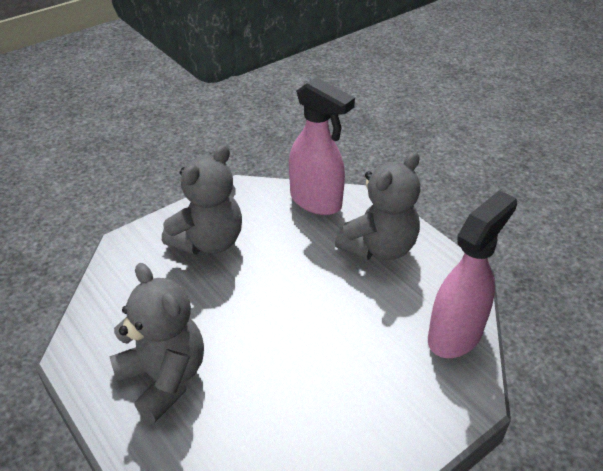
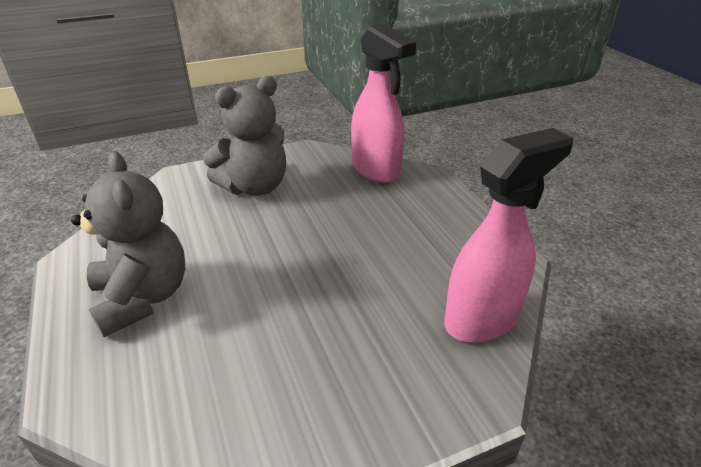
camera: 15 degrees right, 5 degrees down
(379, 247) = (425, 219): grey teddy bear -> none

